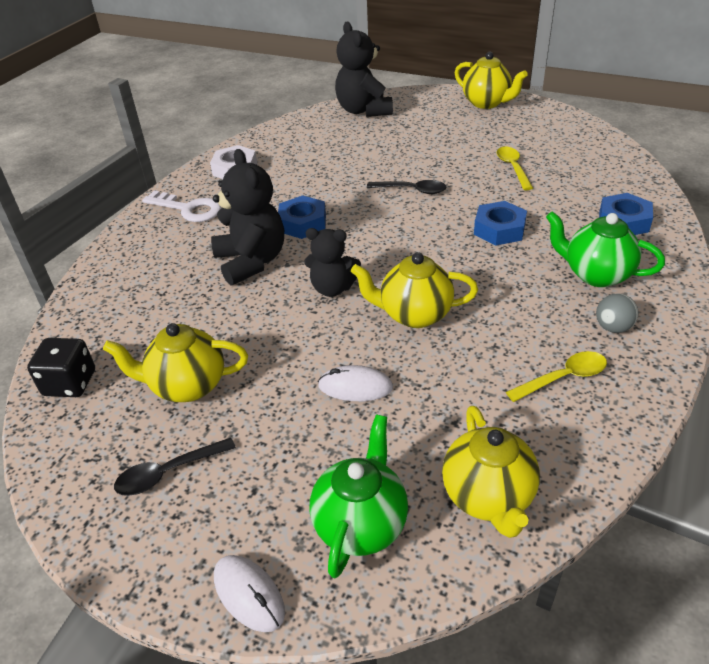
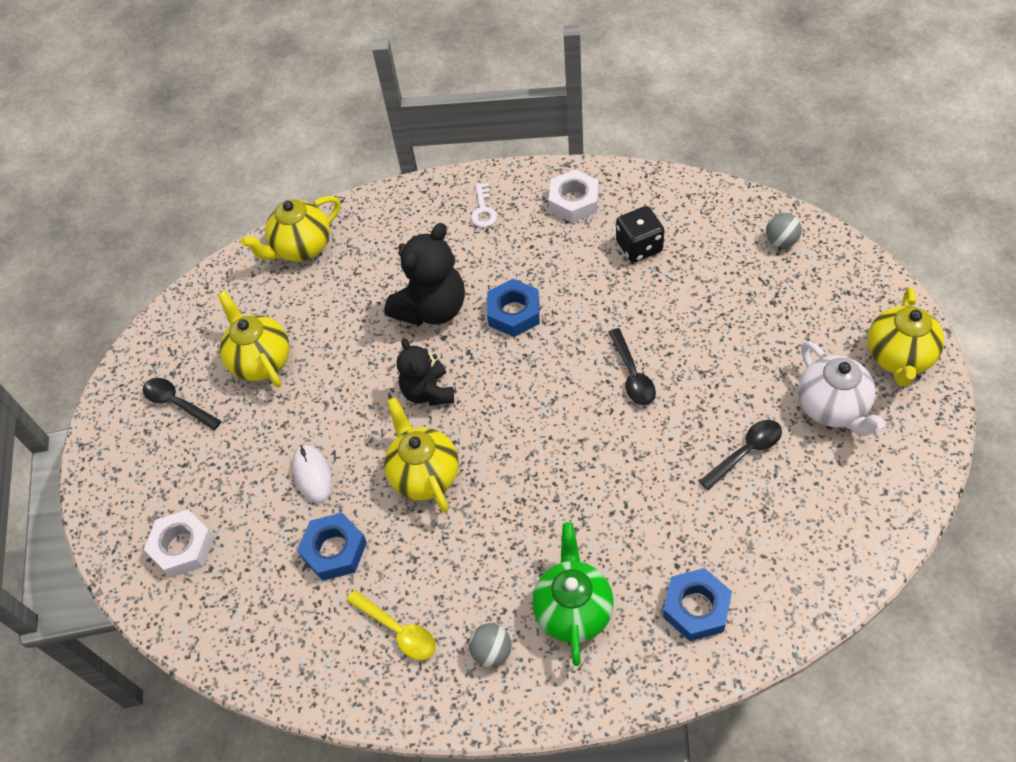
camera: 65 degrees right, 15 degrees up
(70, 383) = (230, 286): black dice -> black dice (639, 247)
(188, 209) = (483, 210): white key -> white key, size x0.61
(249, 594) = (105, 510): white mouse -> none
(361, 524) = (182, 547): green teapot -> white nut
(364, 110) = (781, 241): black teddy bear -> grey ball
(488, 497) = (239, 621): yellow teapot -> yellow teapot (302, 248)
(499, 229) = (605, 489): blue nut -> blue nut (334, 550)
(504, 131) = (832, 408): none -> white teapot
(512, 168) = (746, 452): yellow spoon -> black spoon

